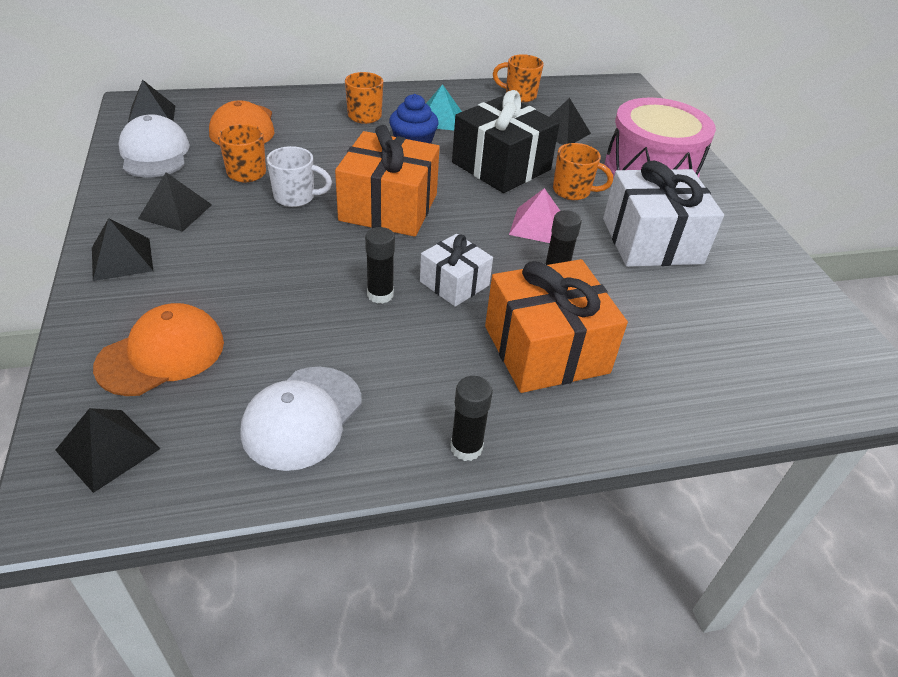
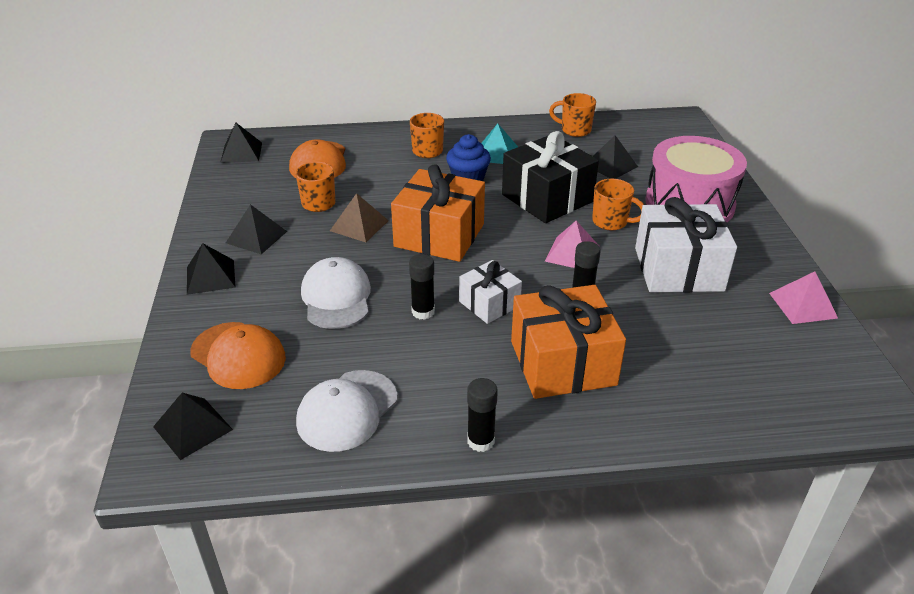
camera: 10 degrees right, 5 degrees down
(154, 153) = (242, 186): white cap -> white cap (336, 297)
(162, 354) = (238, 355): orange cap -> orange cap turned 75 degrees clockwise
(296, 197) = (359, 225): white mug -> brown pyramid
(785, 277) = (802, 305): none -> pink pyramid

